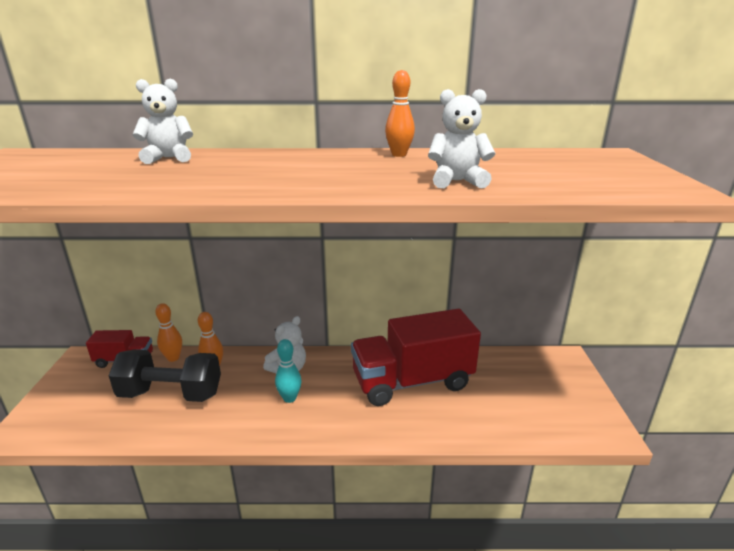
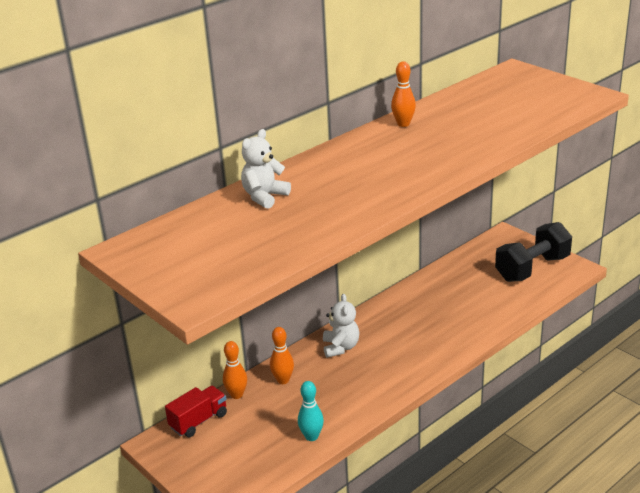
camera: 40 degrees left, 5 degrees up
(171, 394) = (287, 413): black dumbbell -> black dumbbell (532, 268)
(289, 398) = (375, 363): turquoise bowling pin -> turquoise bowling pin (311, 436)
(412, 381) = (436, 305): red truck -> none
(457, 182) = (487, 135): white teddy bear -> none

